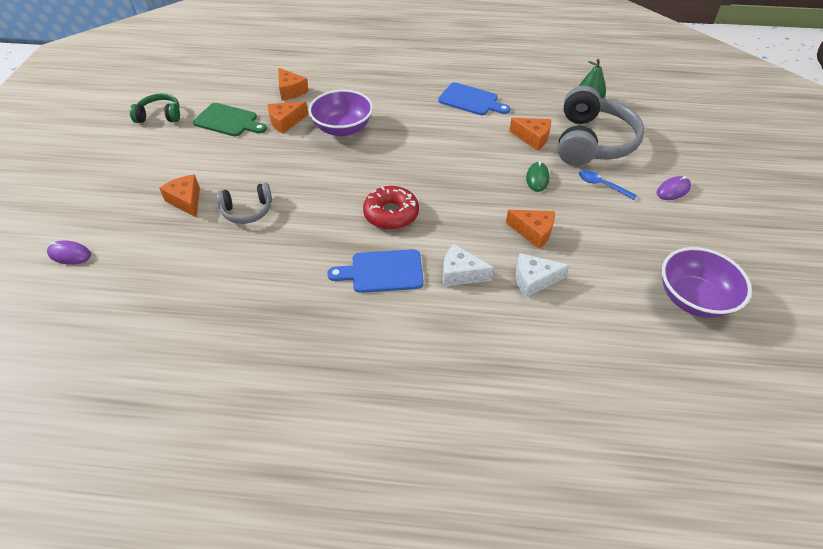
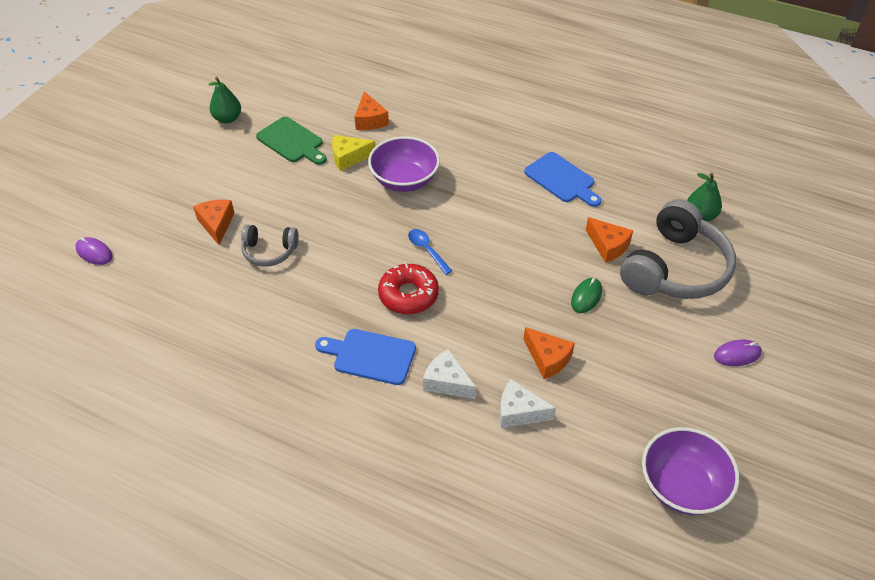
camera: 20 degrees right, 0 degrees up
(160, 116) = (227, 119): green headphones -> green pear
(286, 122) = (349, 157): orange cheese -> yellow cheese
(601, 185) = (655, 325): blue spoon -> blue spoon (427, 250)

